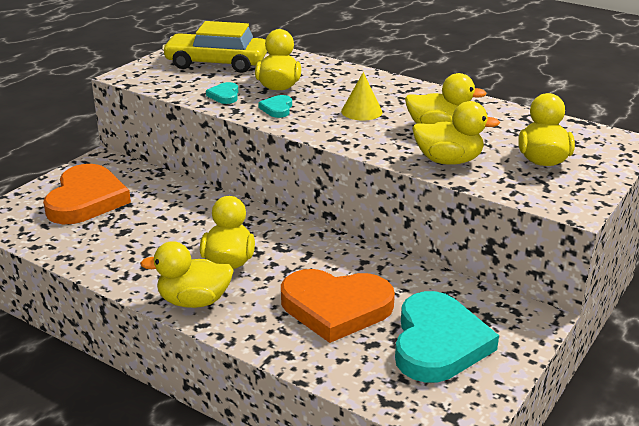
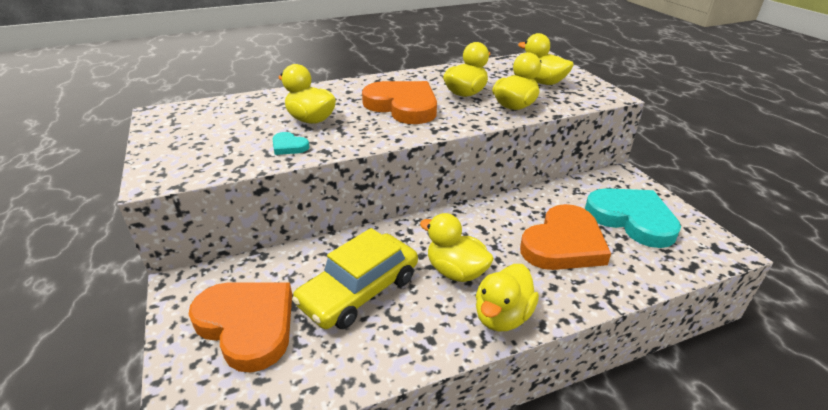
camera: 55 degrees left, 5 degrees up
(216, 63) = (215, 128): yellow car -> yellow car (359, 290)
(277, 109) = (351, 133): turquoise heart -> none
(361, 111) = (403, 106): yellow cone -> orange heart

